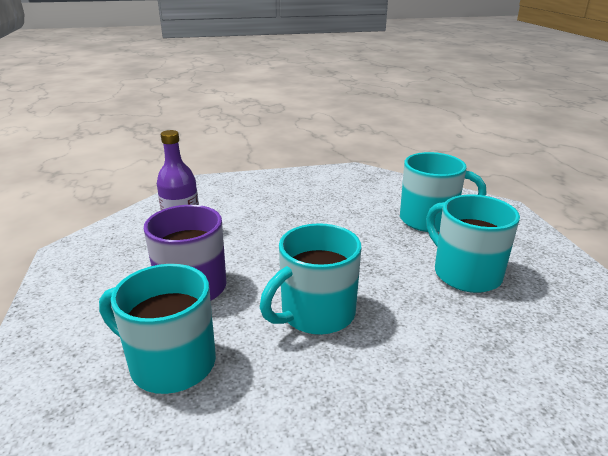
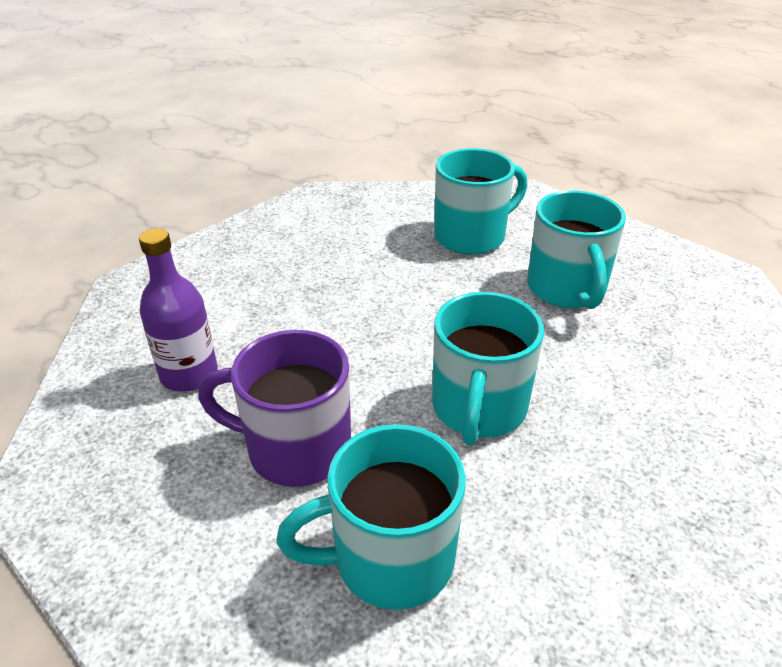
camera: 35 degrees left, 10 degrees up
(465, 273) = (566, 289): turquoise mug -> turquoise mug turned 120 degrees counterclockwise

